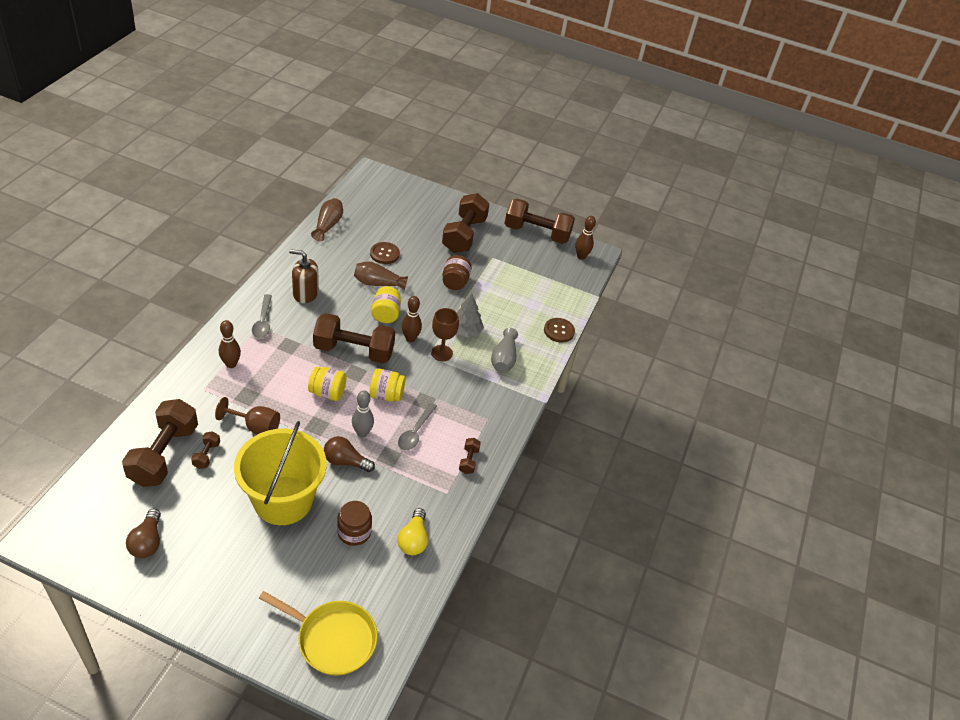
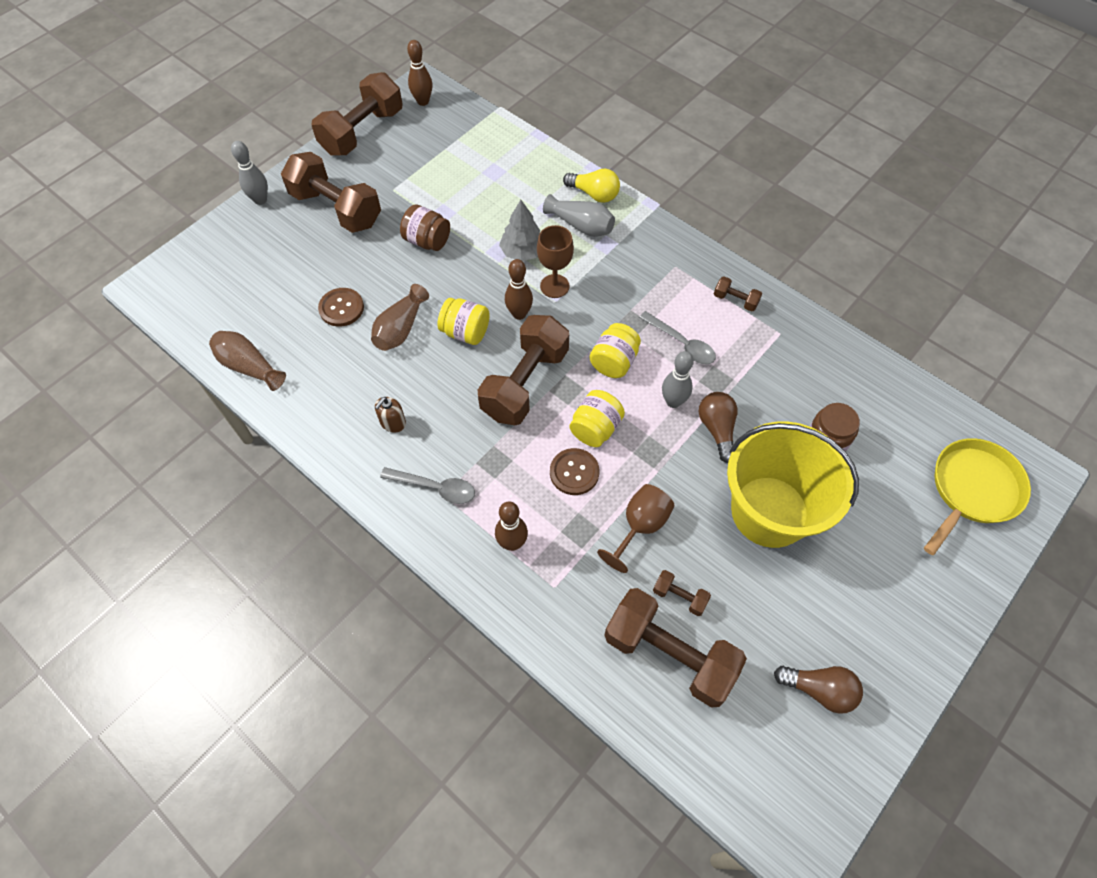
camera: 65 degrees left, 15 degrees up
(305, 294) = (393, 422): brown soap dispenser -> brown soap dispenser, size x0.60
(345, 461) = (717, 429): brown light bulb -> brown light bulb turned 135 degrees clockwise
(413, 540) = (843, 381): yellow light bulb -> yellow light bulb (594, 194)
(456, 201) = (260, 200): none -> grey bowling pin
(559, 331) = (547, 160): brown button -> brown button (574, 472)

